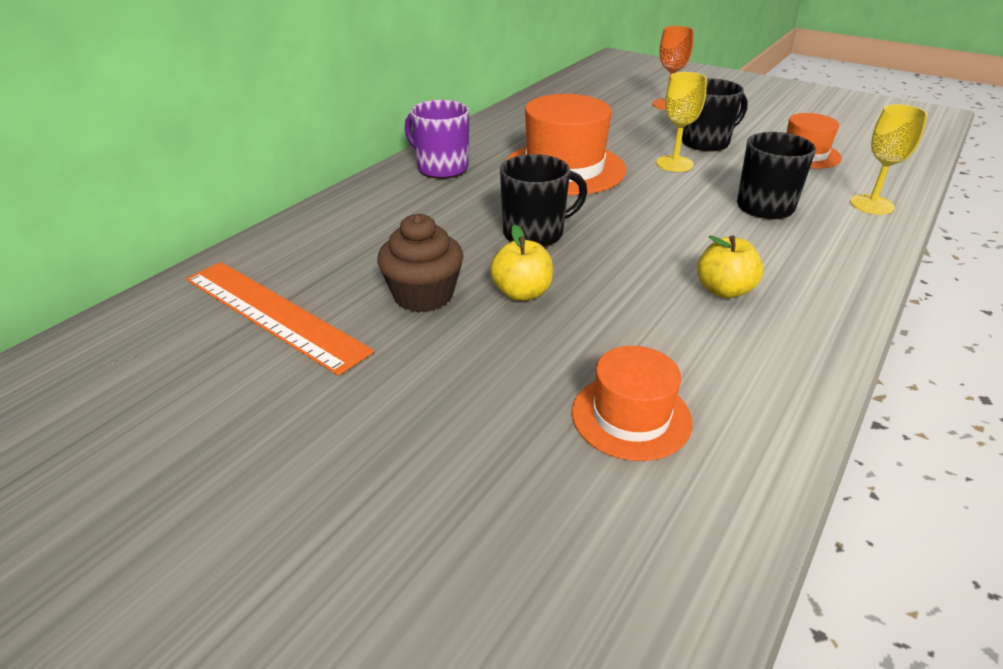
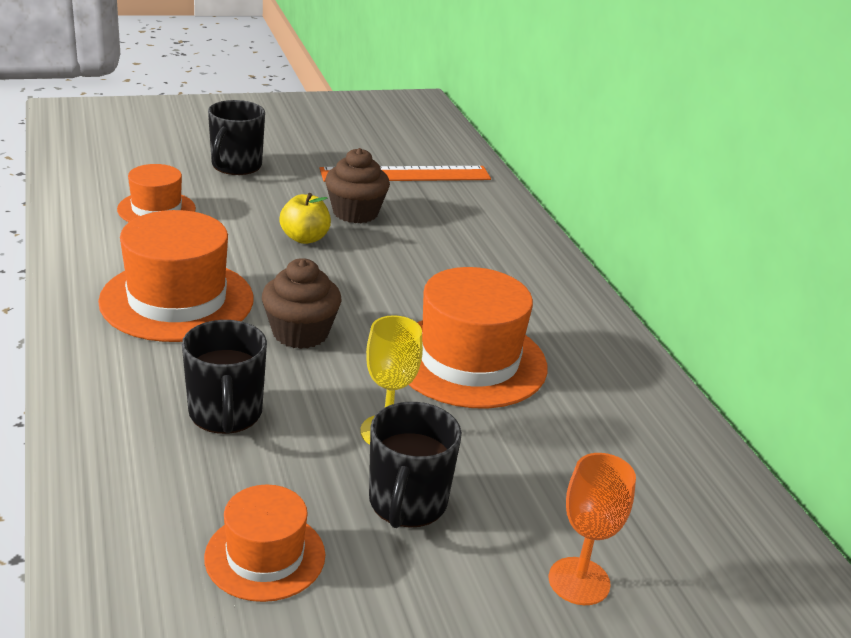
camera: 125 degrees right, 5 degrees down
(441, 168) = (554, 303): purple mug -> none
(535, 233) = (370, 281): black mug -> black mug (236, 166)
(651, 225) = (300, 333): none -> brown cupcake
(724, 290) = (177, 300): yellow apple -> orange hat
(871, 204) = (113, 483): yellow goblet -> none

